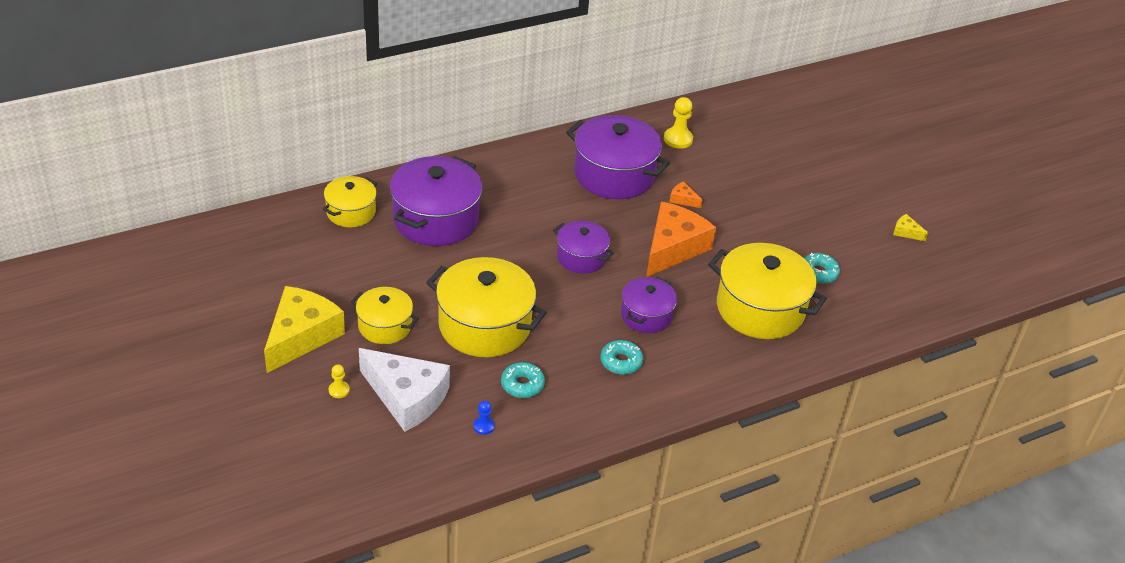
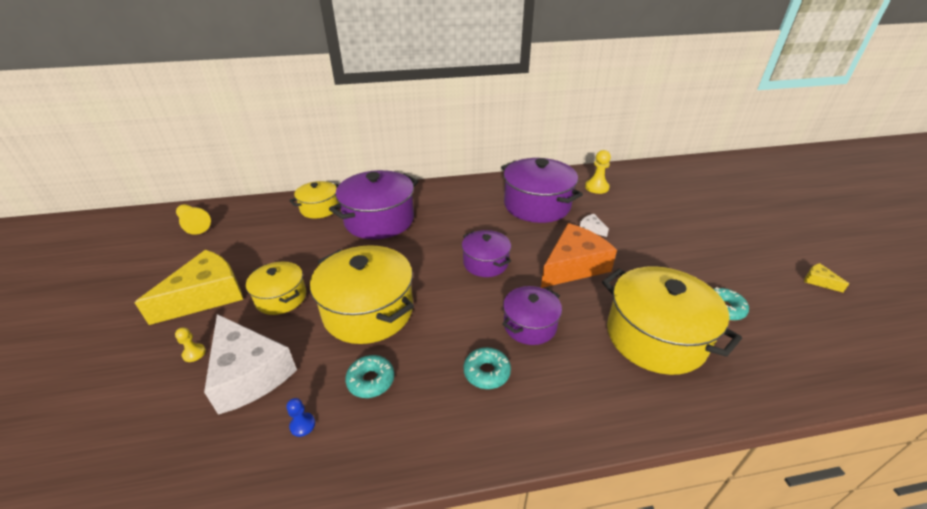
camera: 20 degrees right, 5 degrees down
(207, 256) = (194, 225): none -> yellow pawn
(683, 199) = (591, 228): orange cheese -> white cheese

